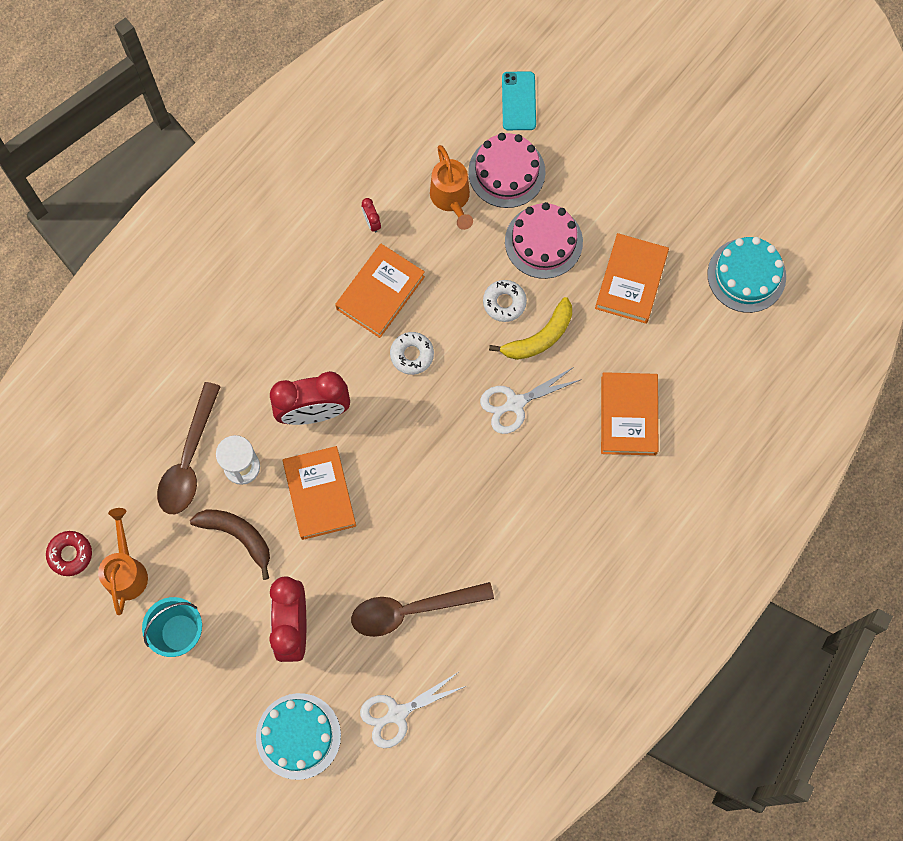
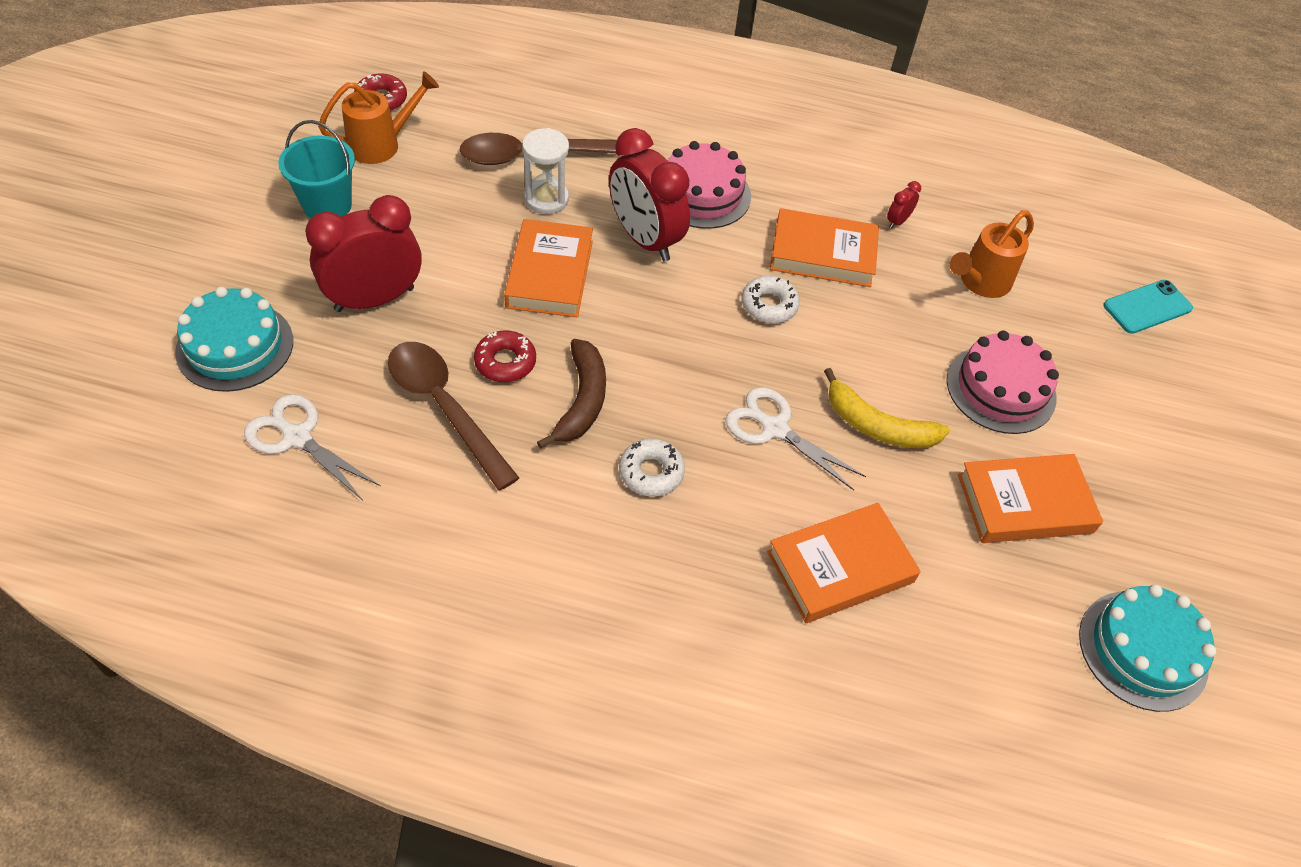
camera: 60 degrees right, 20 degrees down
(238, 536) = (464, 219): brown banana -> brown banana (582, 401)
(319, 494) = (549, 274): orange book -> orange book turned 45 degrees counterclockwise
(388, 556) = (505, 362): none -> red donut
(504, 302) = (895, 374): white donut -> white donut (651, 472)
(506, 172) = (1055, 323): pink cake -> pink cake (702, 193)

